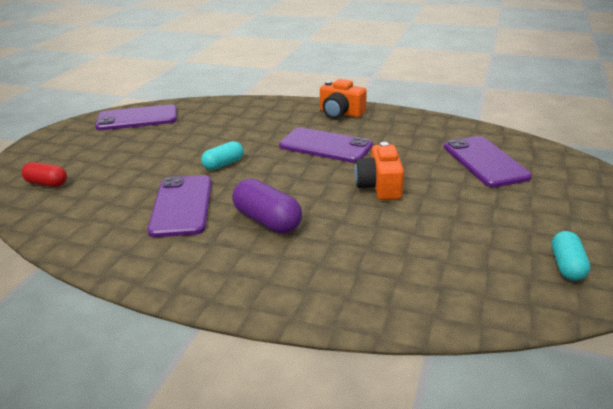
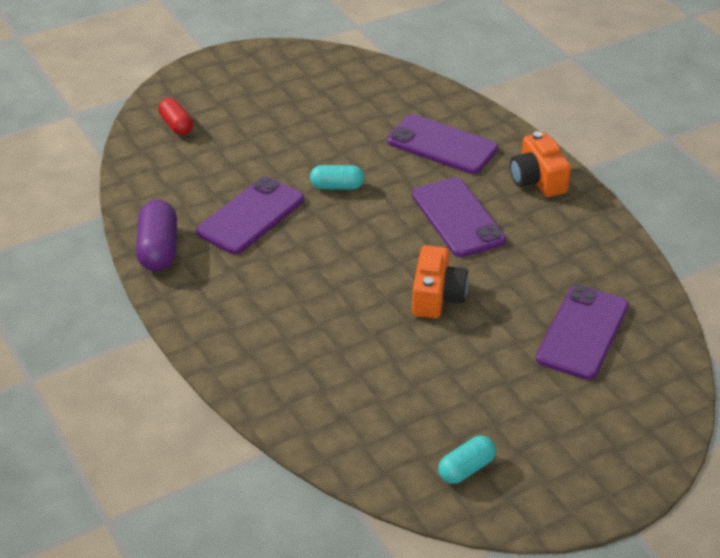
camera: 40 degrees right, 10 degrees up
(137, 118) = (329, 74): purple phone -> purple phone (442, 145)
(267, 221) = (297, 274): purple capsule -> purple capsule (158, 249)
(379, 186) = (437, 297): orange camera -> orange camera turned 150 degrees clockwise

